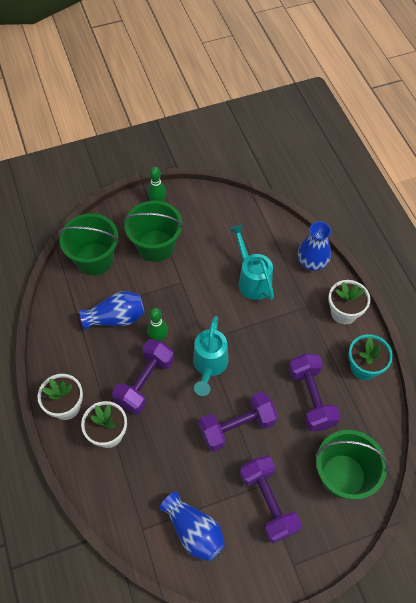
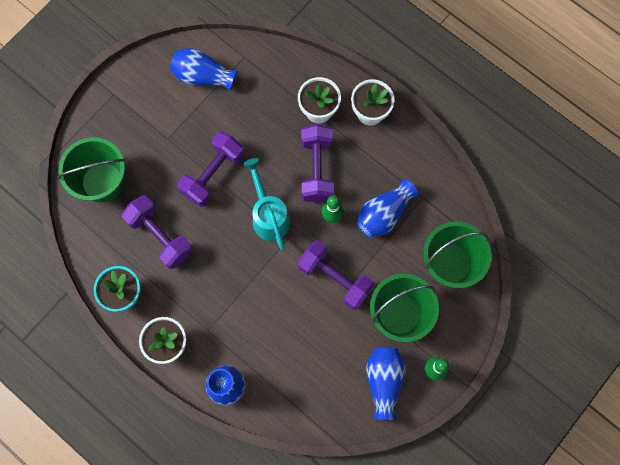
camera: 150 degrees right, 15 degrees up
(196, 212) = (384, 381): none -> blue vase
(252, 279) = (279, 330): turquoise watering can -> none
(268, 503) = (155, 128): purple dumbbell -> purple dumbbell (335, 278)

